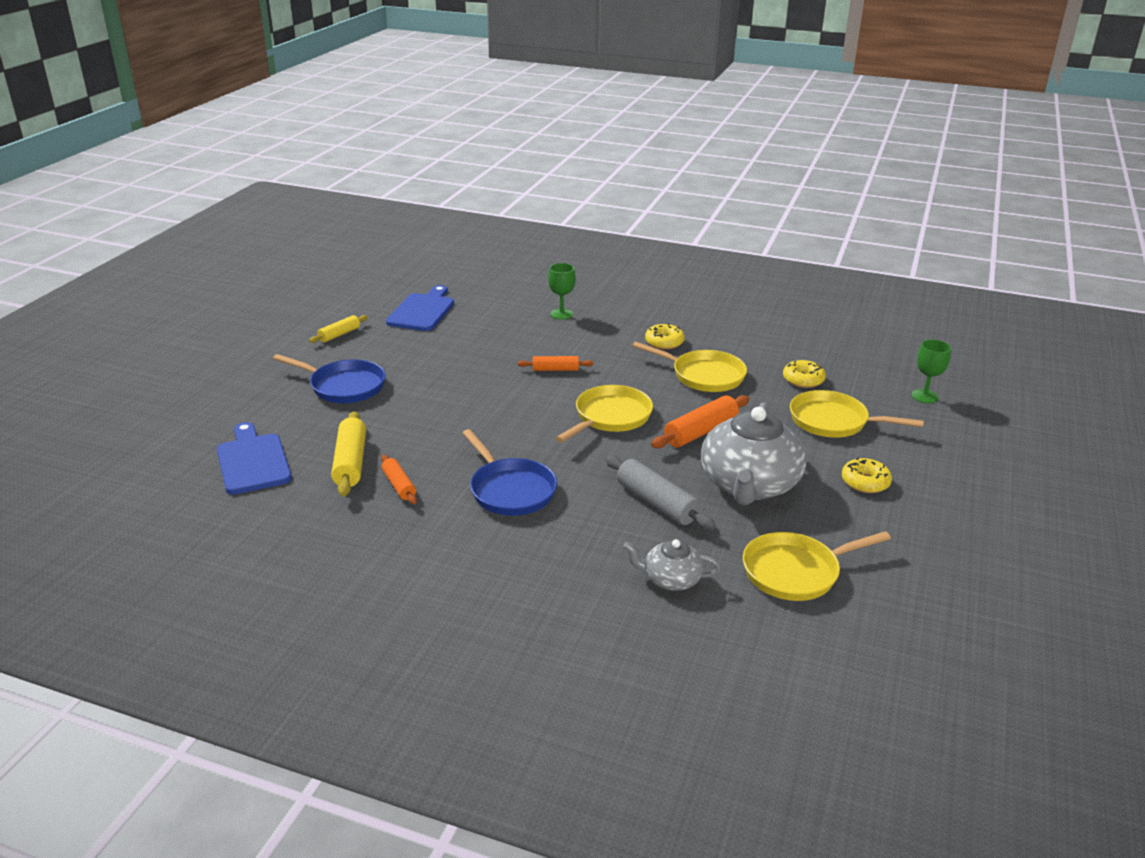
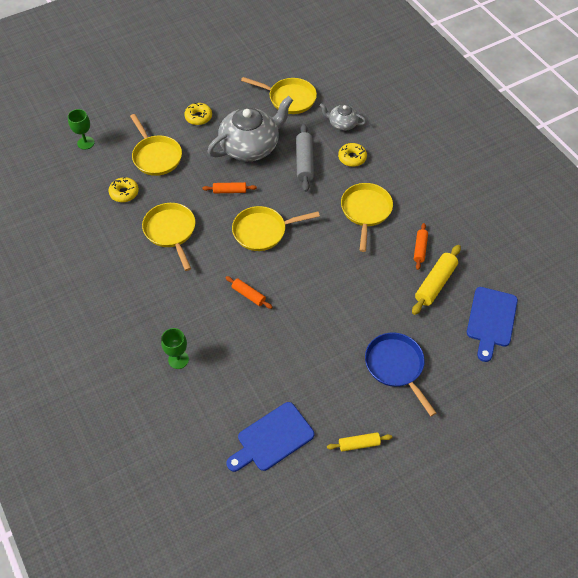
camera: 140 degrees left, 25 degrees up
(510, 490) = (365, 211): blue pan -> yellow pan
(664, 342) = (152, 278): yellow donut -> yellow donut (352, 158)
(671, 579) = (342, 124): grey teapot -> grey teapot turned 150 degrees clockwise
(700, 432) = (229, 191): orange rolling pin -> orange rolling pin, size x0.61

